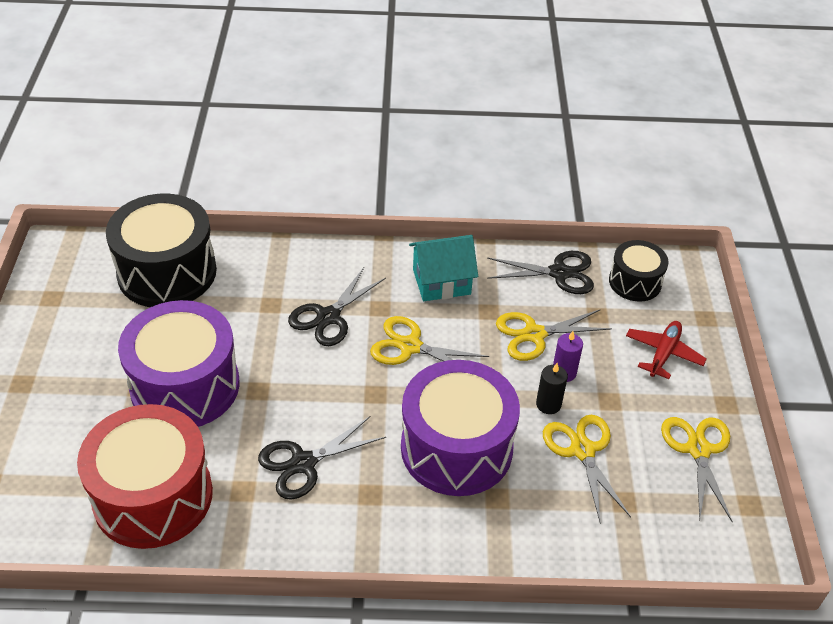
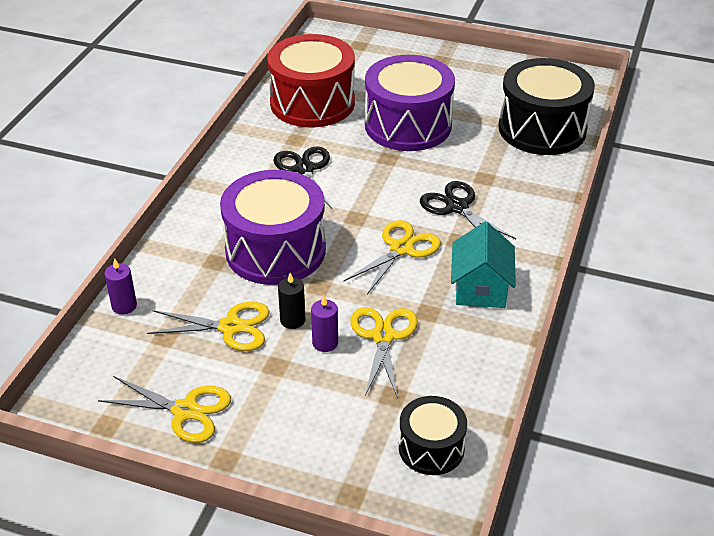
camera: 110 degrees right, 5 degrees down
(559, 273) = (466, 384): black scissors -> none
(603, 557) = (124, 306): none -> purple candle
(663, 354) = (315, 432): red plane -> none

